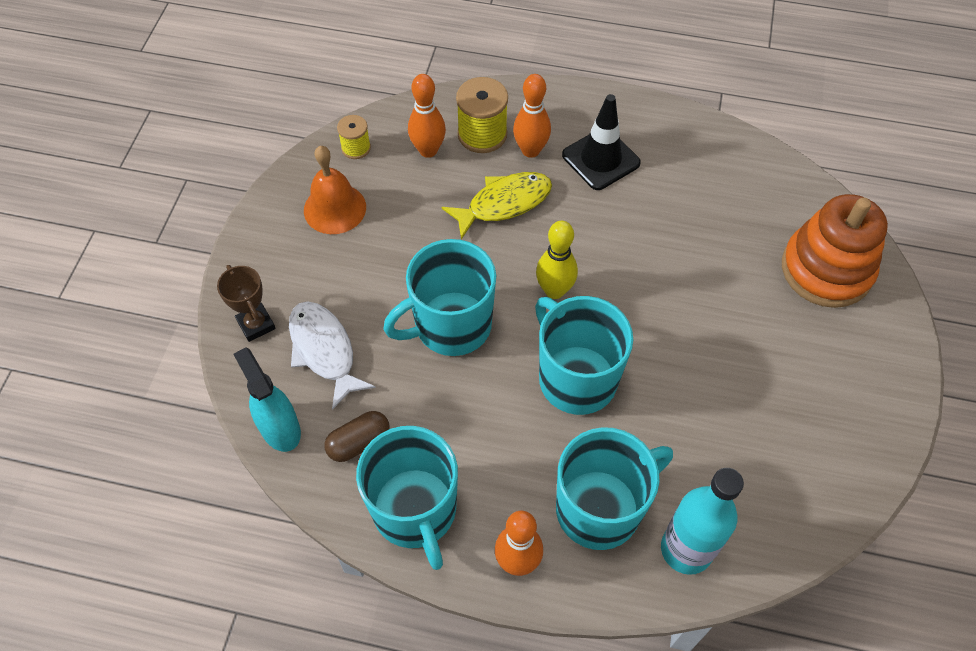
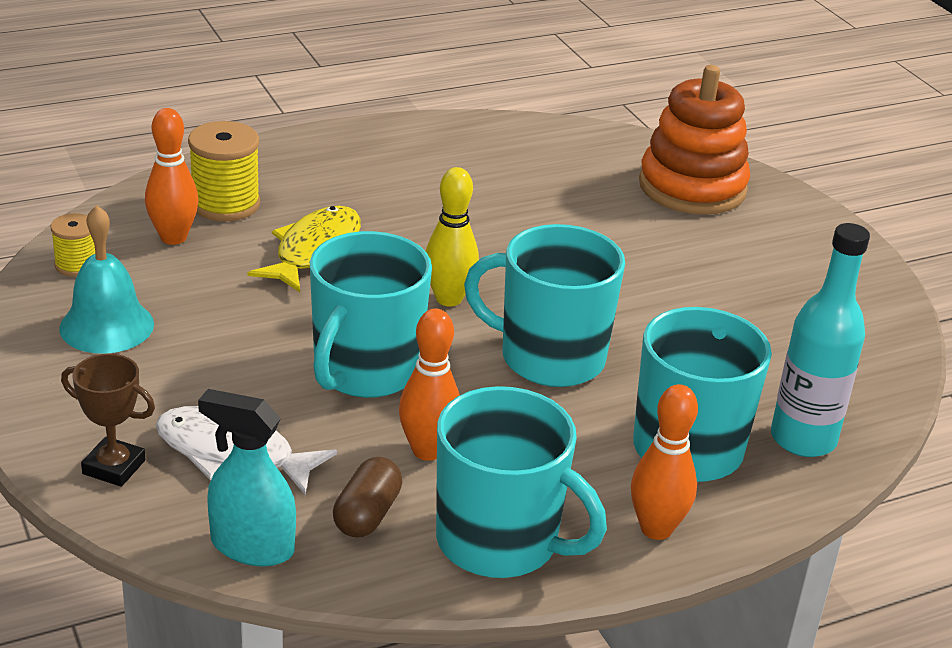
camera: 40 degrees left, 25 degrees down
(335, 208) = (106, 326): orange bell -> turquoise bell
(530, 150) = (297, 199): orange bowling pin -> orange bowling pin (427, 450)
(601, 159) = (382, 181): black traffic cone -> none

